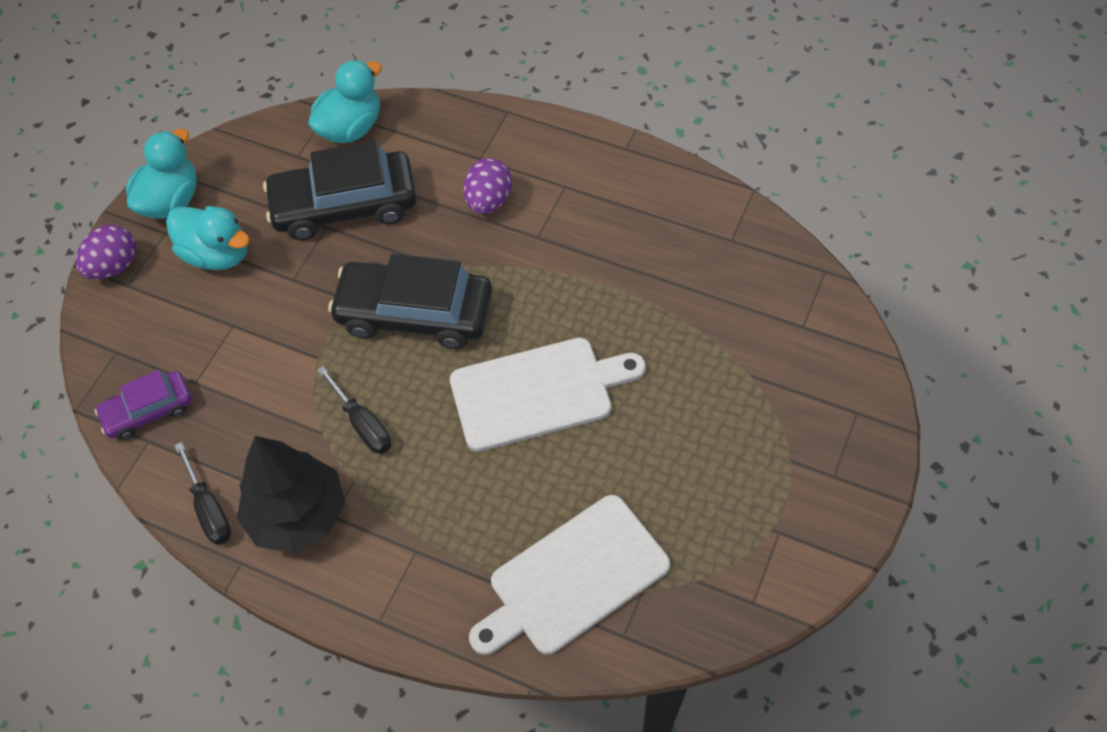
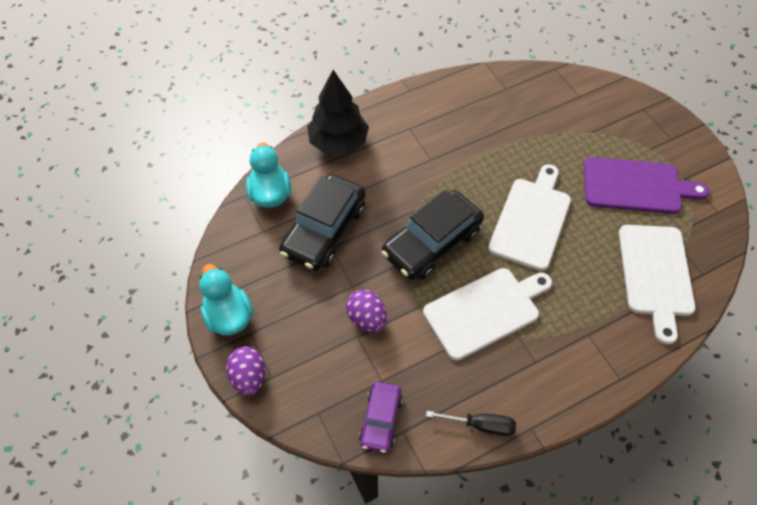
camera: 55 degrees left, 0 degrees up
(217, 254) = (296, 314): turquoise duck -> none
(297, 515) = (521, 379): black tree -> black tree (338, 142)
(362, 424) = (485, 311): black screwdriver -> white cutting board
(488, 201) = (387, 165): purple egg -> purple egg (367, 318)
(703, 477) = (636, 186): none -> purple cutting board

